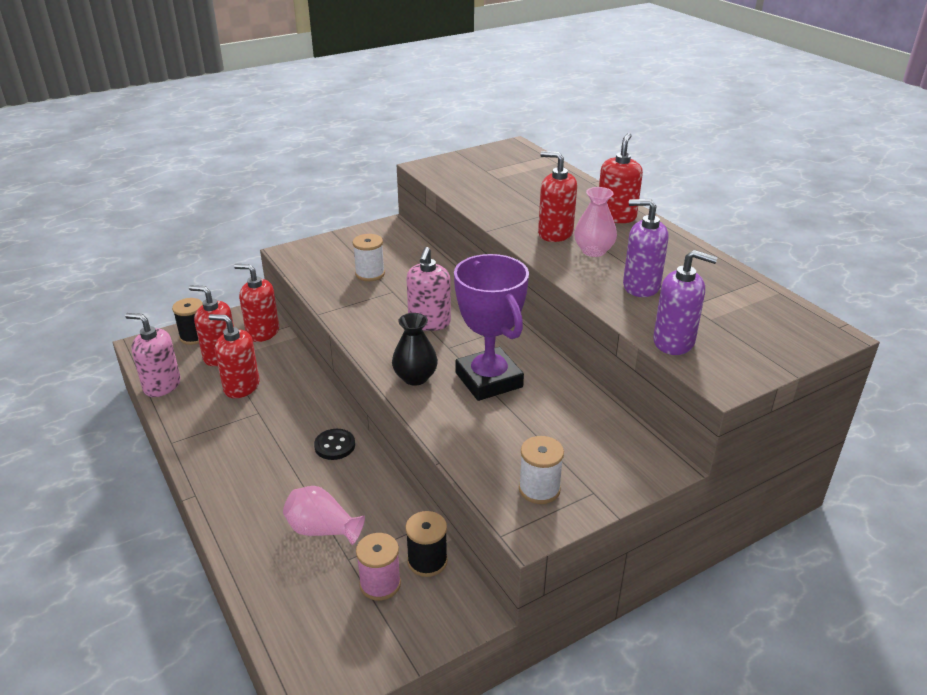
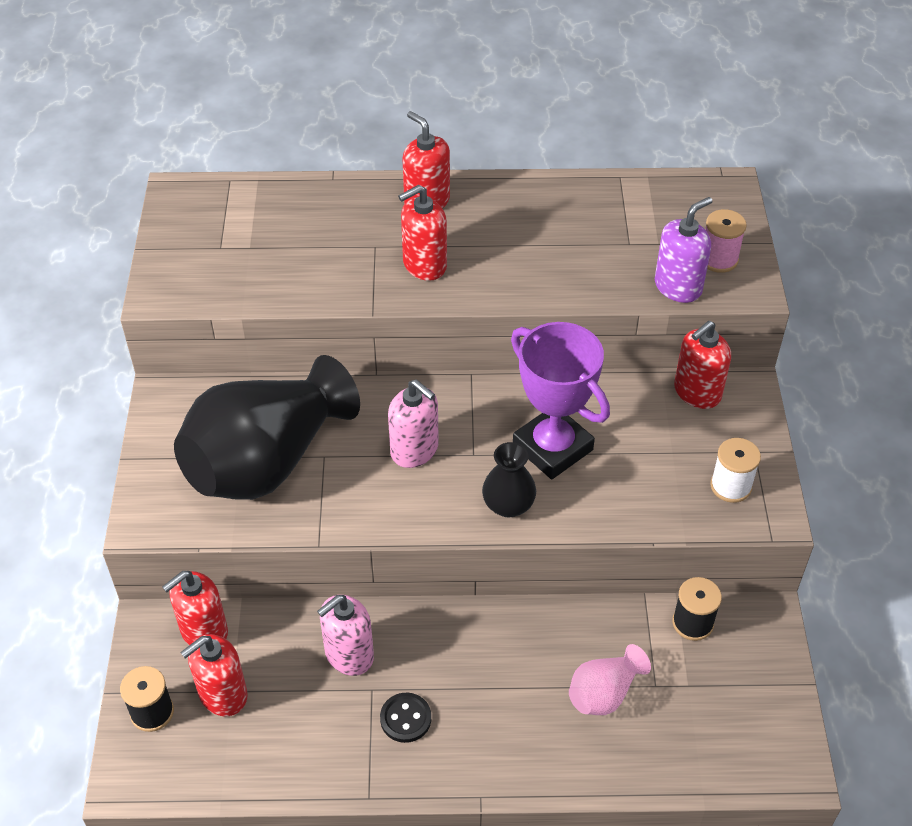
camera: 60 degrees left, 15 degrees up
(162, 385) = (241, 779): pink soap dispenser -> pink soap dispenser (349, 655)
(241, 387) = (307, 691): red soap dispenser -> red soap dispenser (697, 392)
(335, 446) = (481, 635): black button -> black button (405, 718)
(370, 274) = (267, 461): white spool -> black vase
(380, 584) = (701, 671): pink spool -> pink spool (718, 259)
(489, 380) = (552, 447): purple trophy -> purple trophy turned 45 degrees clockwise
(593, 251) = (483, 255): pink vase -> none
(641, 286) = (574, 258): purple soap dispenser -> none

